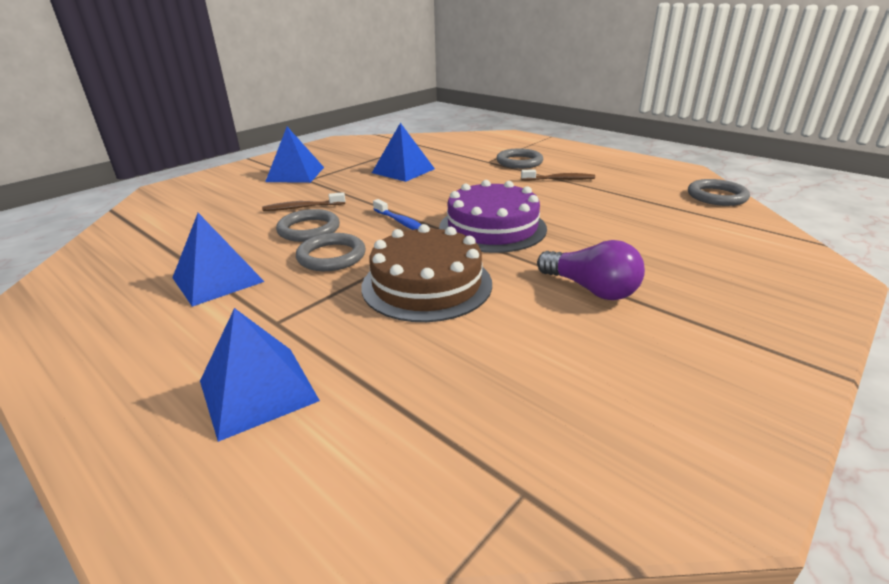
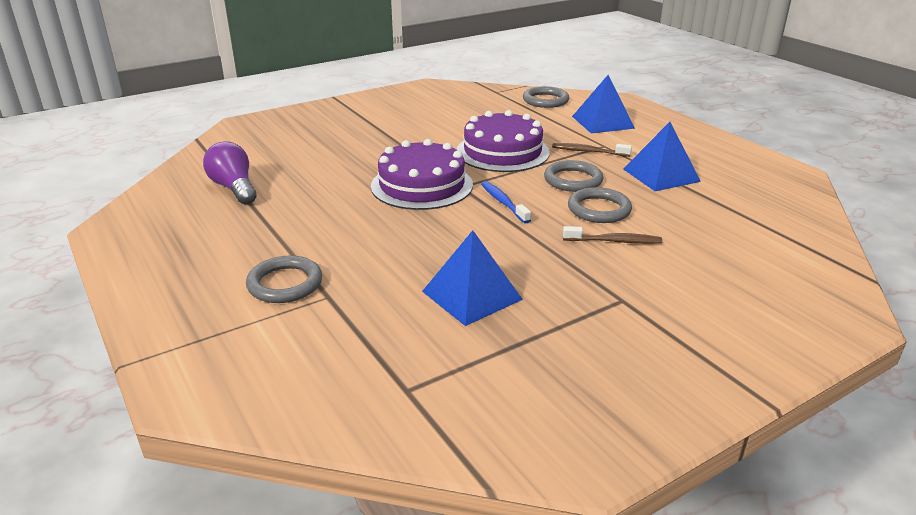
camera: 165 degrees left, 0 degrees up
(295, 174) = (647, 319): blue pyramid -> none
(427, 284) = (502, 152): brown cake -> purple cake
(559, 179) = (280, 236): brown toothbrush -> brown toothbrush (588, 151)
(591, 289) = (398, 136): purple light bulb -> purple light bulb (234, 188)
(716, 196) = (169, 185): grey ring -> grey ring (545, 100)

